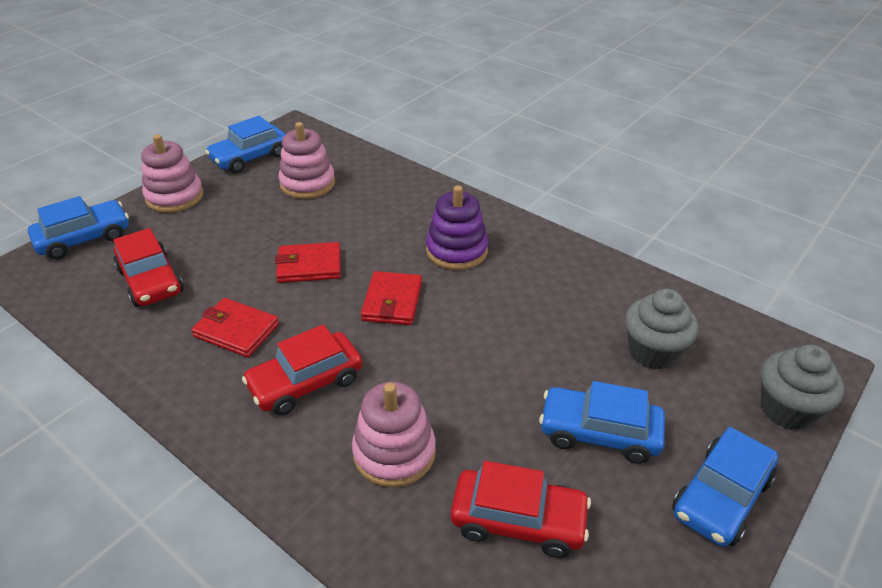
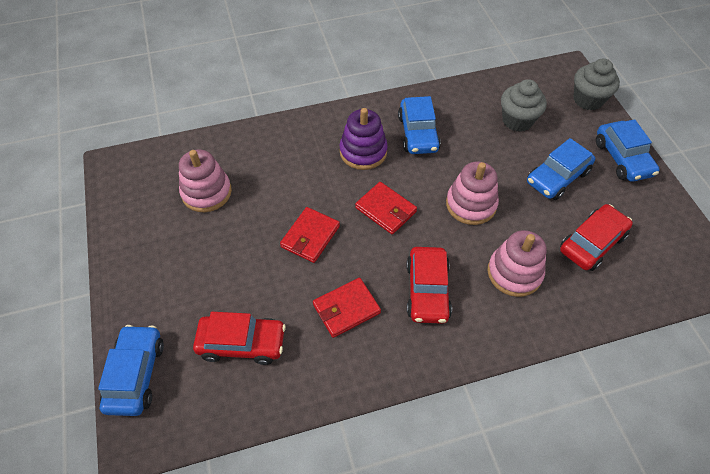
camera: 55 degrees left, 15 degrees up
(174, 197) = (136, 286): pink stacking toy -> pink stacking toy (471, 204)
(250, 157) = (129, 212): blue car -> blue car (418, 133)

